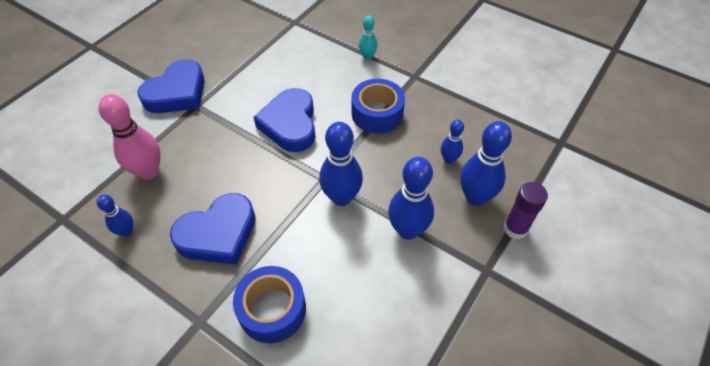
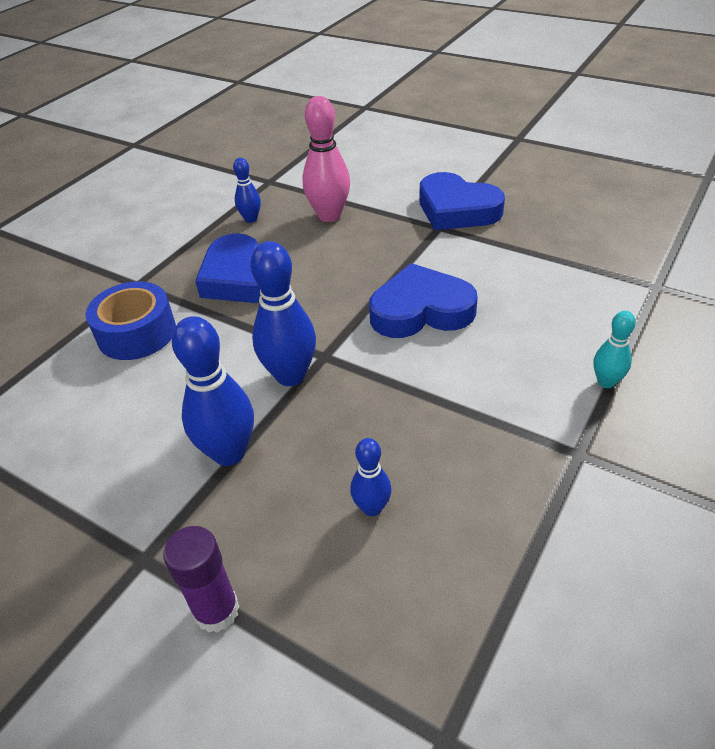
camera: 90 degrees right, 10 degrees down
(377, 113) = (464, 404): blue tape -> none
(475, 197) = (288, 547): blue bowling pin -> none

